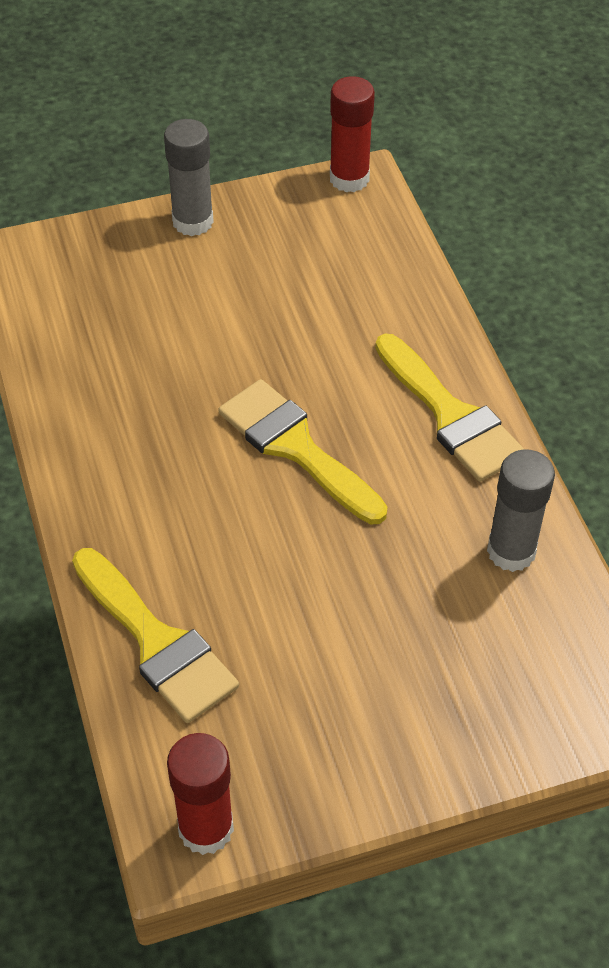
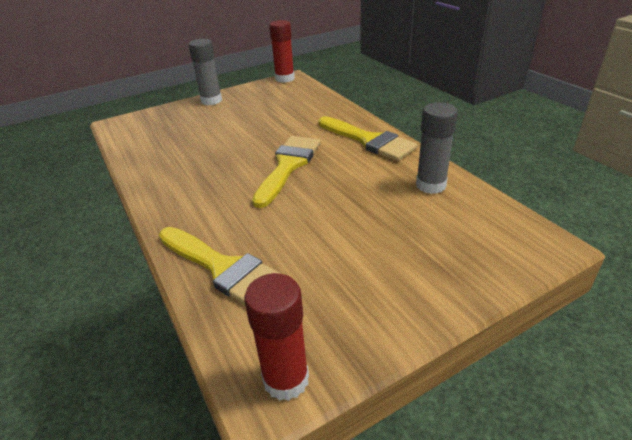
camera: 10 degrees left, 15 degrees down
(295, 447) = (288, 166): yellow brush -> yellow brush turned 75 degrees clockwise

